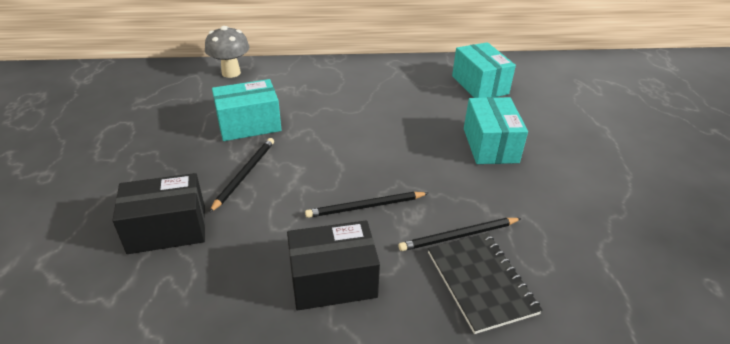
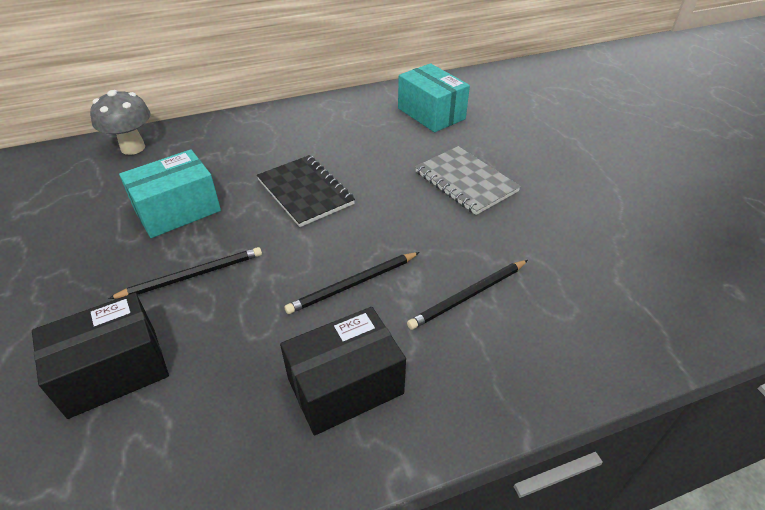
camera: 15 degrees left, 5 degrees up
(245, 174) = (193, 275): black pencil -> black pencil turned 60 degrees clockwise
(480, 282) = (510, 345): black notebook -> black notebook (305, 192)
(490, 145) = (466, 181): turquoise box -> grey notebook

